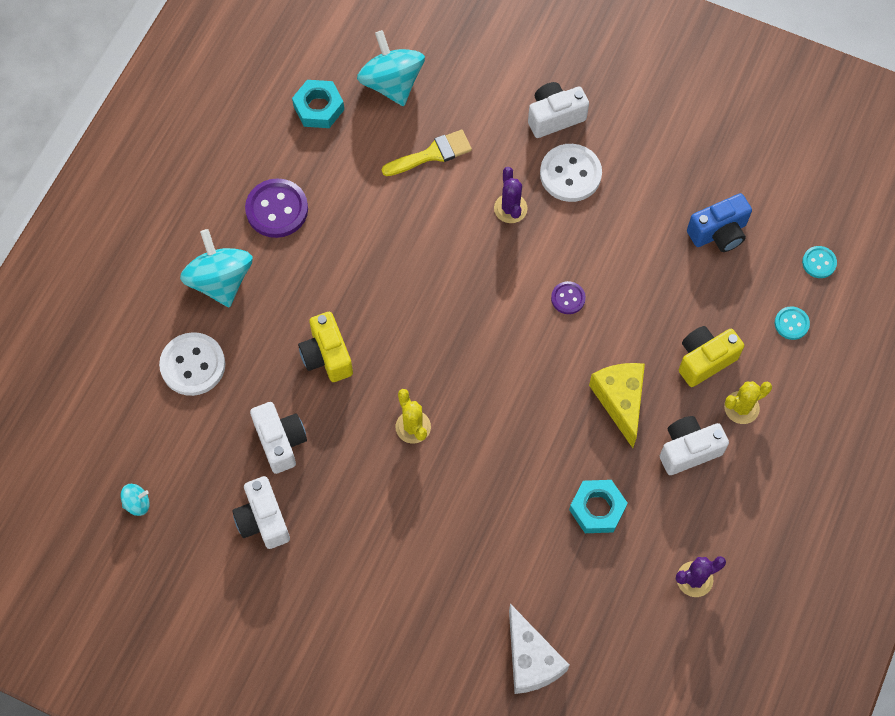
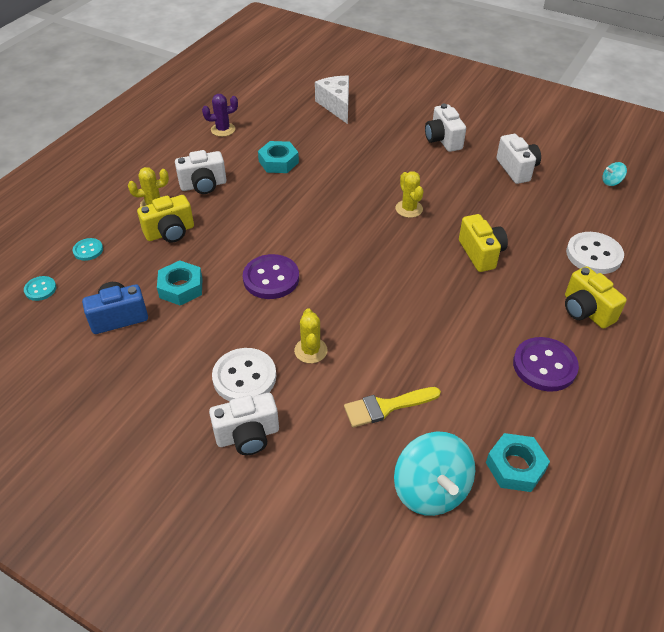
camera: 175 degrees left, 20 degrees down
(220, 281) = (586, 311): turquoise spinning top -> yellow camera
(280, 442) = (511, 207): white camera -> white camera (443, 140)
(510, 208) = (310, 350): purple cactus -> yellow cactus
(568, 298) = (271, 278): purple button -> purple button, size x1.86
(620, 401) = (245, 213): yellow cheese -> none
(665, 277) = (181, 288): none -> turquoise nut

